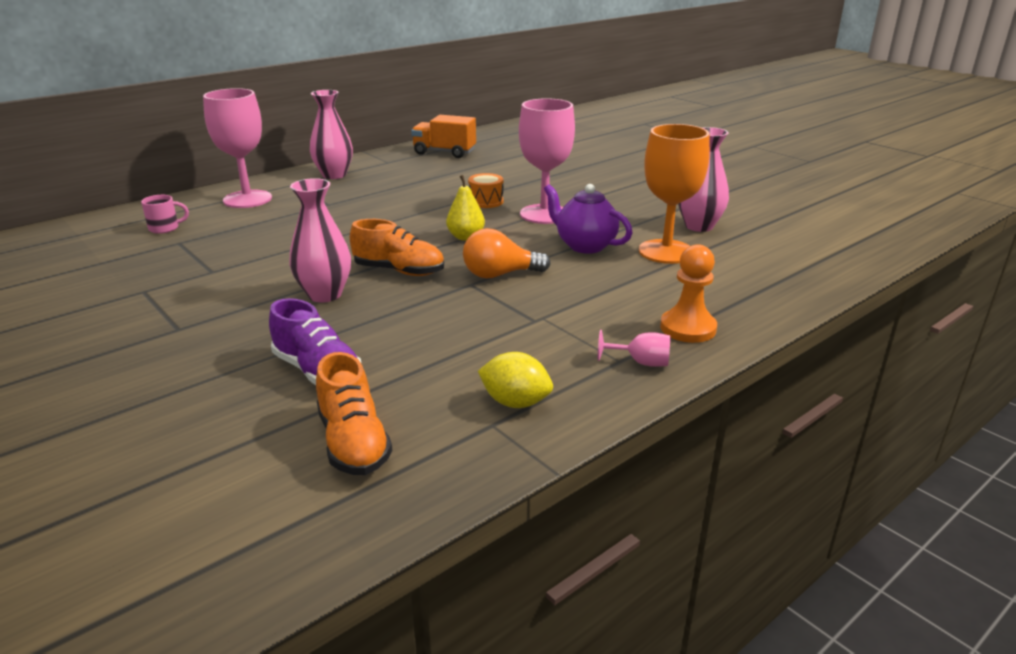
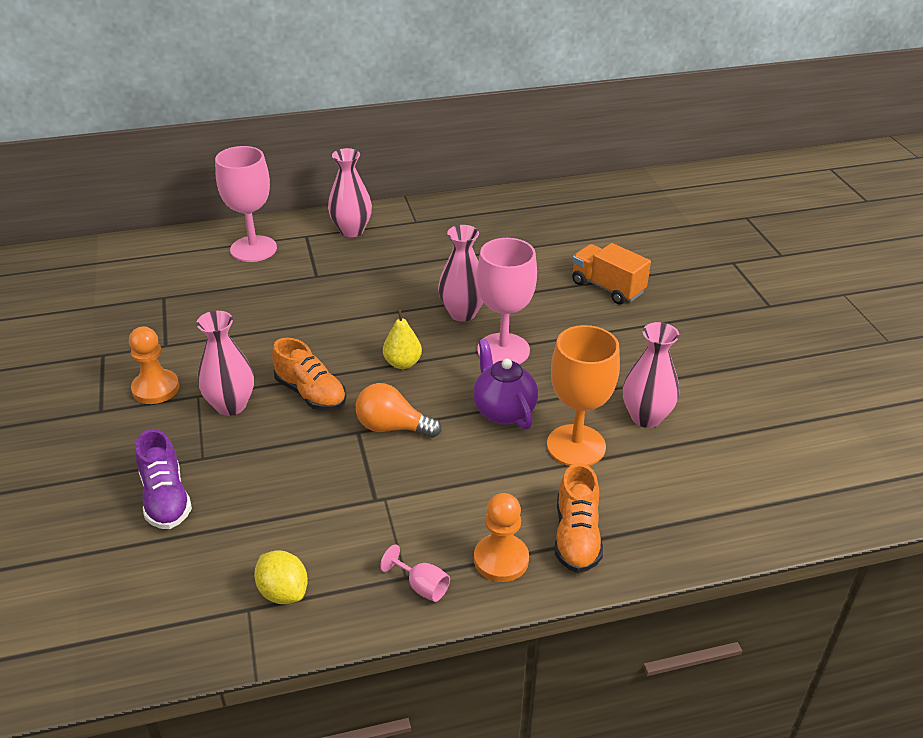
camera: 25 degrees right, 10 degrees up
(165, 228) = (164, 273): pink mug -> none
(229, 301) = (155, 388): none -> orange pawn
(353, 442) = (139, 587): orange shoe -> orange shoe (576, 537)
(444, 152) = (482, 219): orange truck -> orange truck (607, 287)
(486, 201) = (462, 313): orange drum -> pink vase

